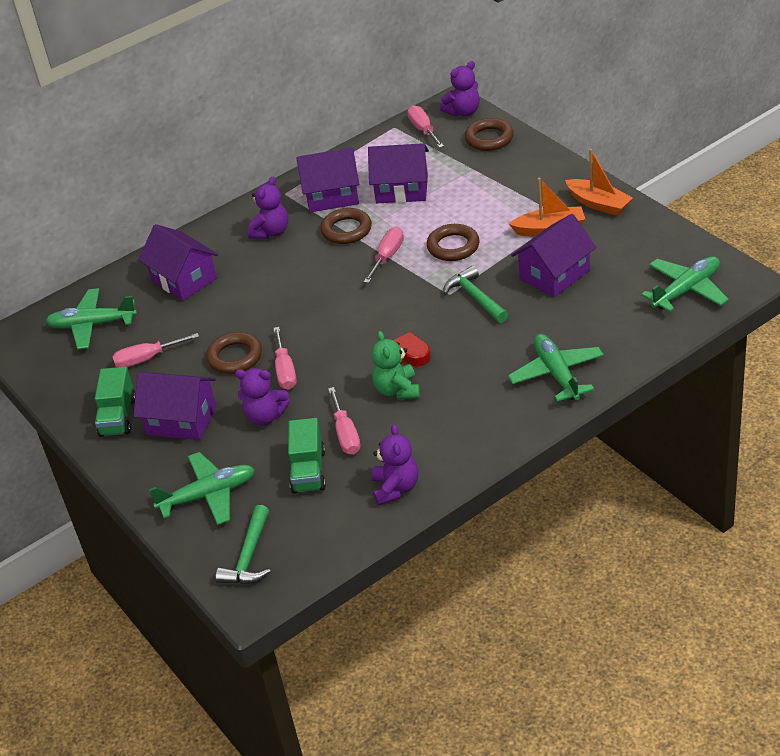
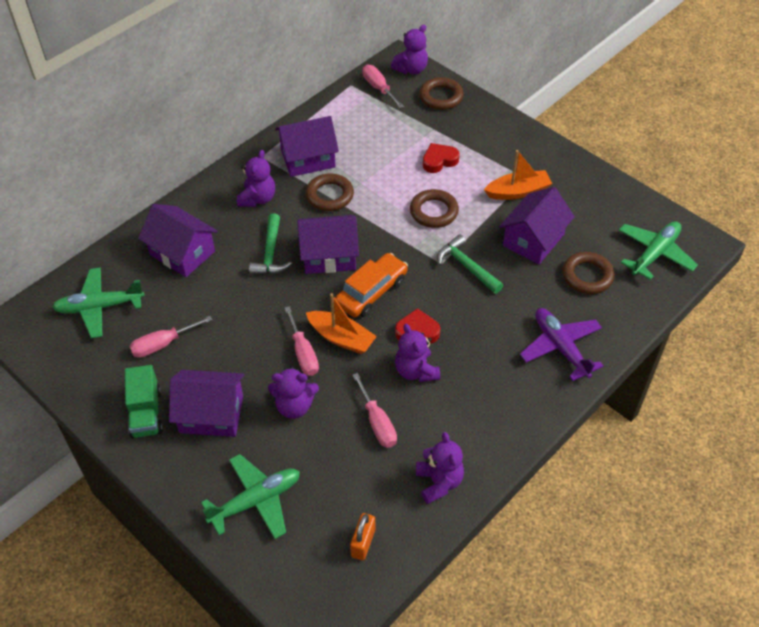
camera: 15 degrees left, 10 degrees up
(235, 357) = (250, 339): brown ring -> brown ring (587, 276)
(249, 557) = (311, 571): green hammer -> green hammer (270, 253)
(306, 536) = (363, 543): none -> orange padlock
(308, 471) = (350, 467): green truck -> none
(369, 318) = (371, 292): none -> orange car
(387, 257) = (375, 224): pink screwdriver -> none
(397, 390) = (416, 371): green teddy bear -> purple teddy bear
(402, 189) = (372, 151): purple house -> purple house (329, 256)
(471, 199) = (439, 161): none -> red heart
(556, 374) = (560, 347): green plane -> purple plane
(598, 204) = (555, 165): orange boat -> orange boat (341, 338)

